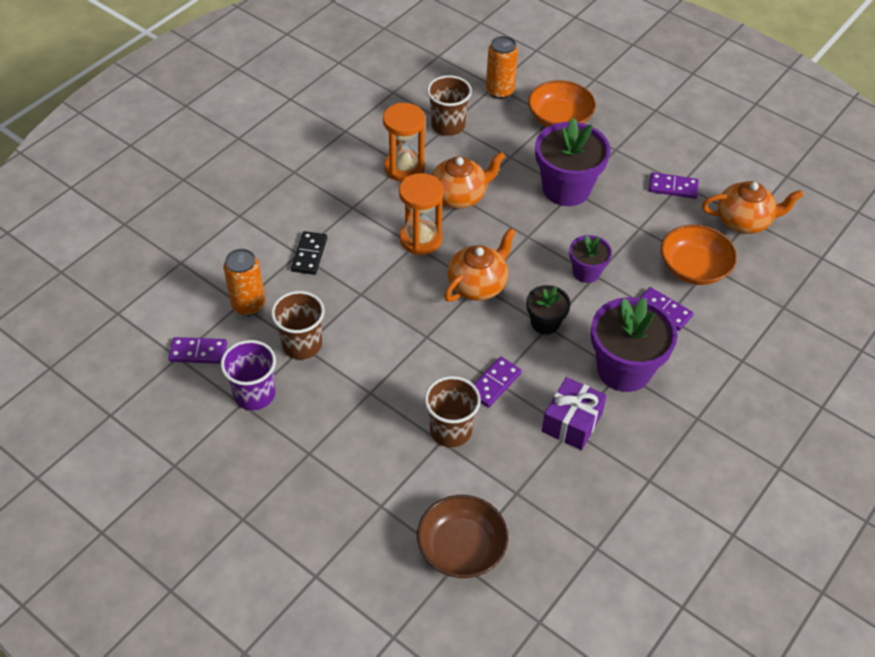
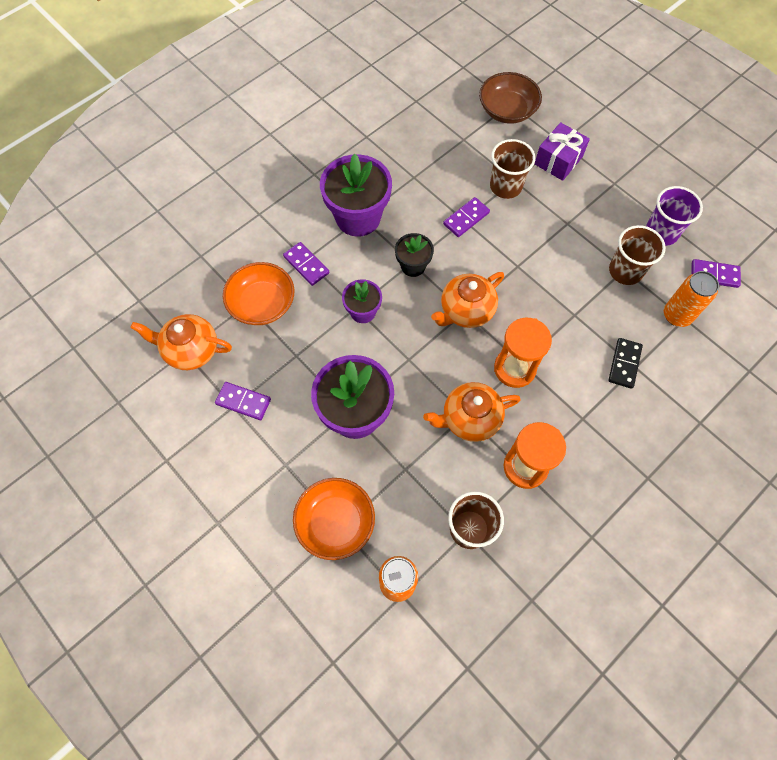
camera: 170 degrees left, 15 degrees up
(571, 422) = (411, 181): purple gift -> purple gift (558, 160)

